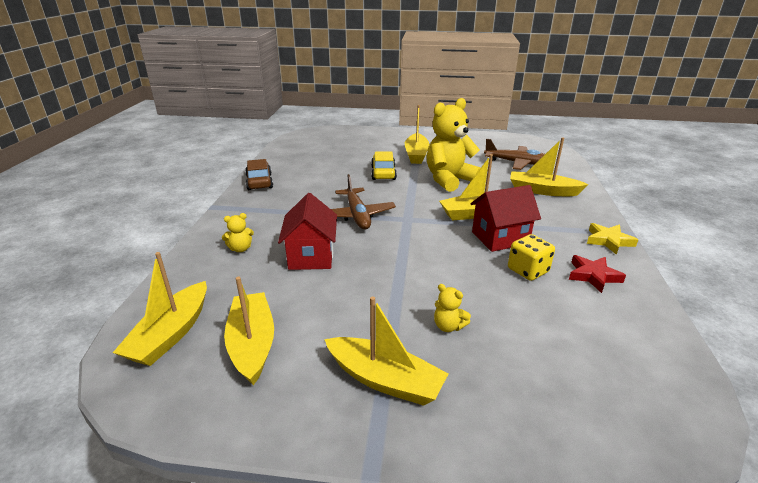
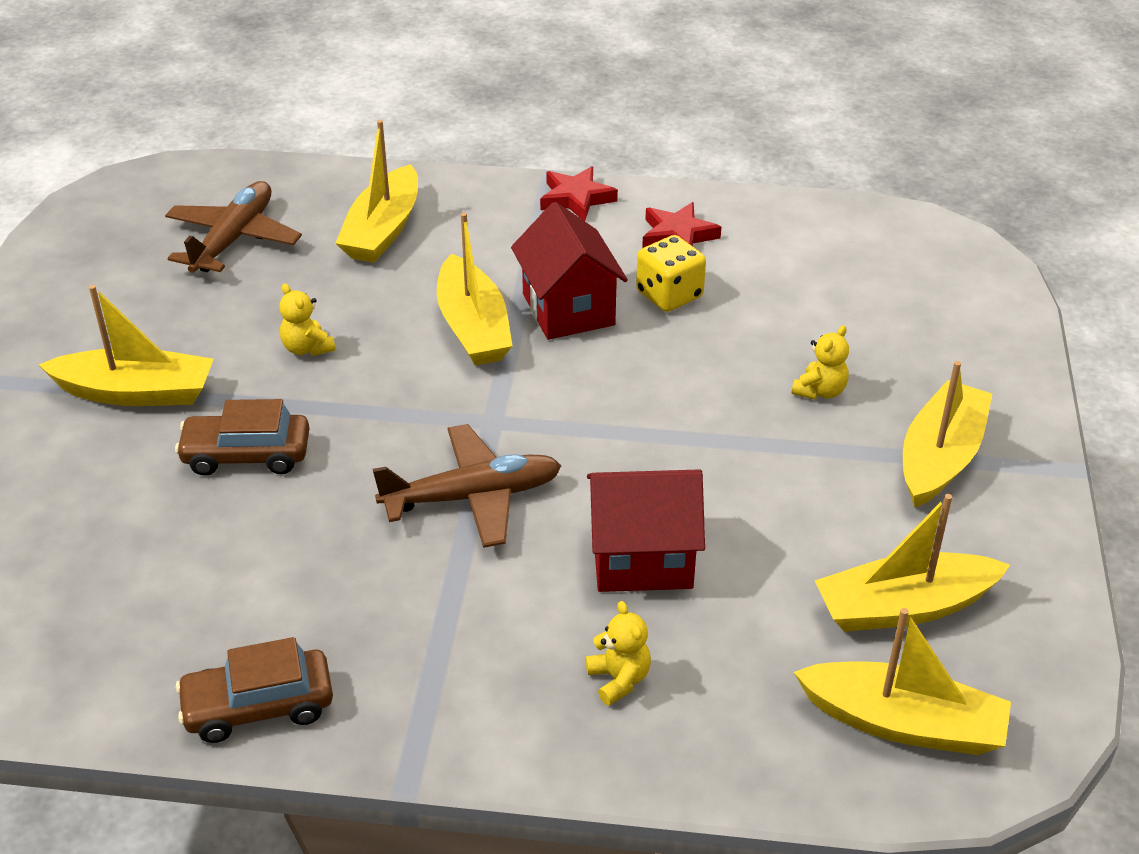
camera: 90 degrees left, 10 degrees up
(383, 173) = (246, 455): yellow car -> brown car
(449, 180) = (307, 348): yellow teddy bear -> yellow teddy bear, size x0.41
(608, 241) = (576, 198): yellow star -> red star

